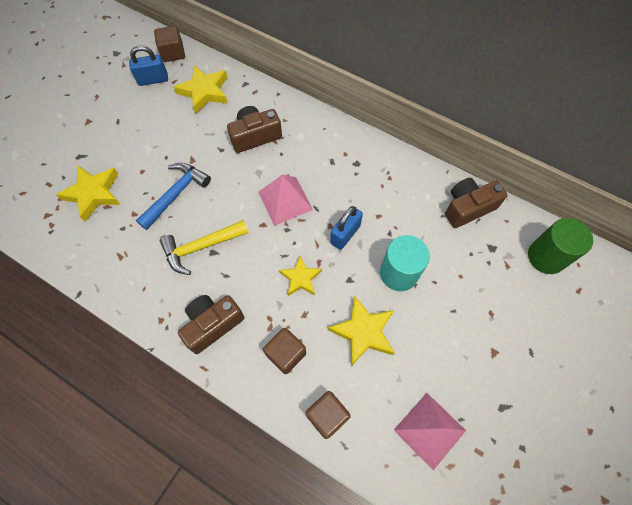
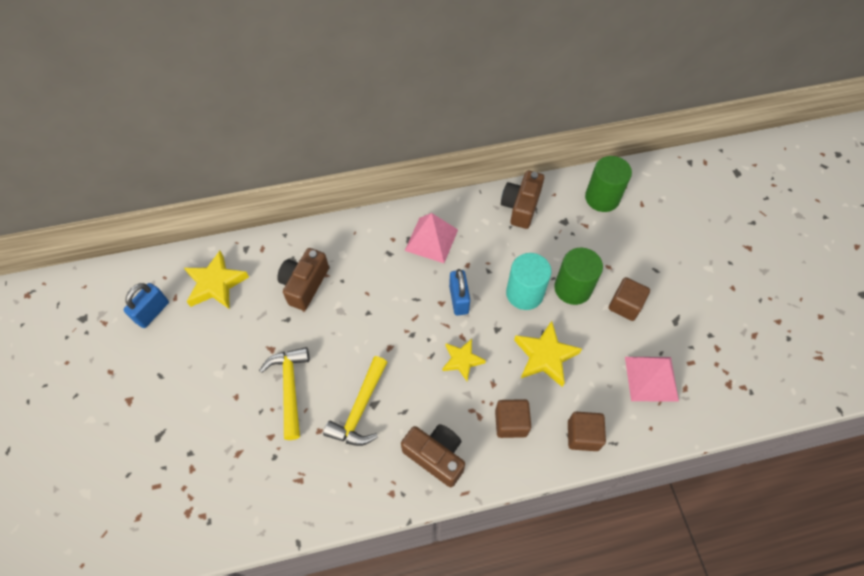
camera: 45 degrees left, 5 degrees down
(94, 193) = (212, 454): yellow star -> none
(173, 53) = (144, 274): brown cube -> brown cube (625, 305)
(176, 194) = (290, 387): blue hammer -> yellow hammer
(212, 324) = (435, 456): brown camera -> brown camera turned 120 degrees clockwise
(285, 200) = (386, 314): pink pyramid -> pink pyramid (431, 240)
(441, 303) = (572, 288): none -> green cylinder

